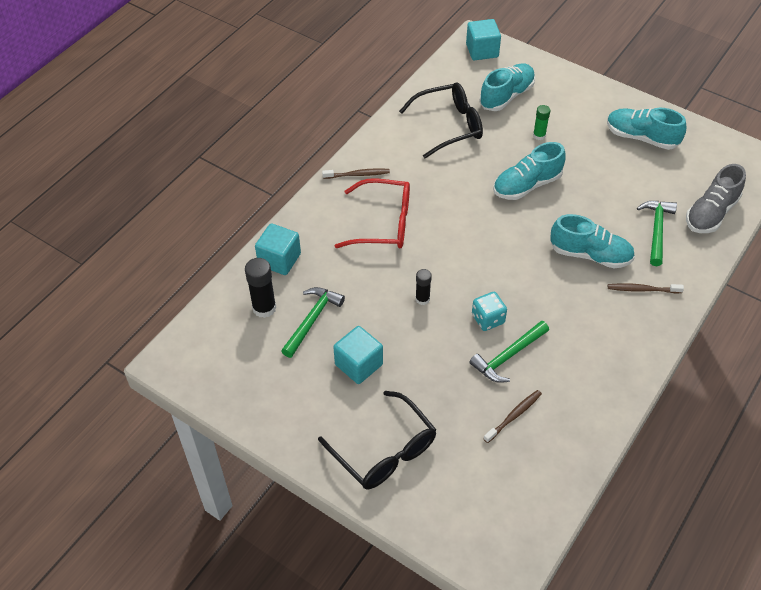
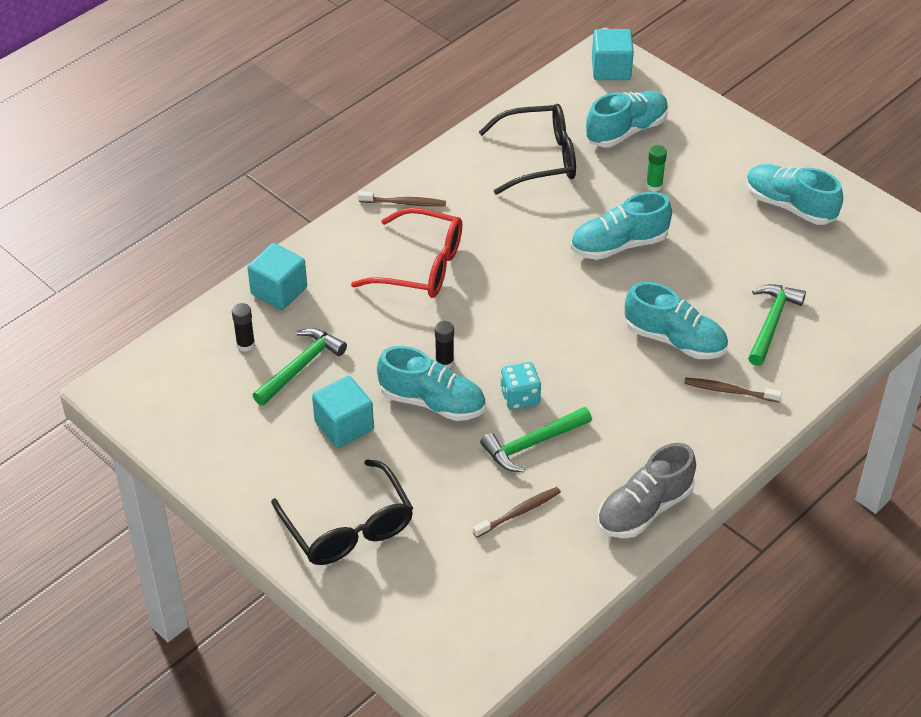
camera: 10 degrees right, 5 degrees down
(264, 308) = (245, 344): black glue stick -> black glue stick, size x0.61
(422, 333) = (432, 402): none -> turquoise shoe
(711, 213) = (851, 311): grey shoe -> grey shoe (644, 509)

